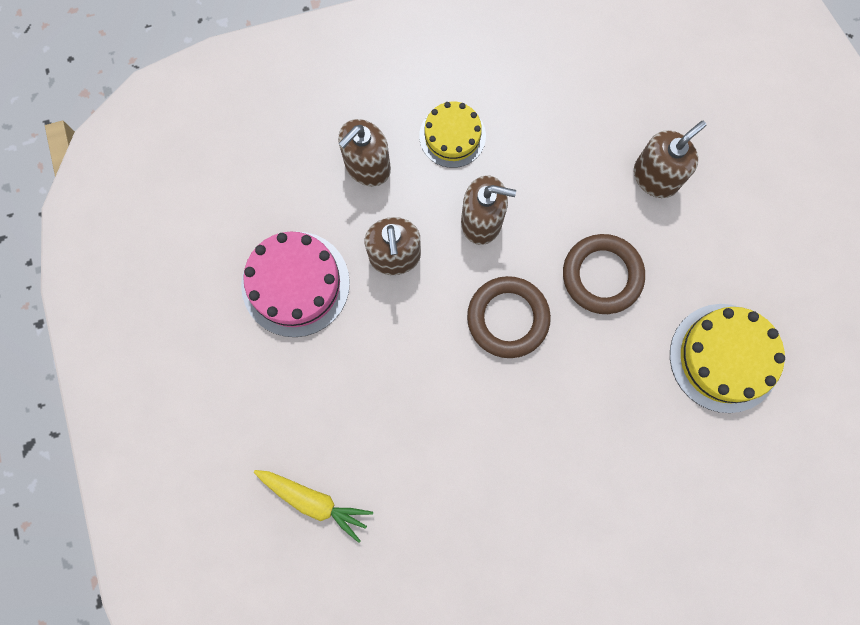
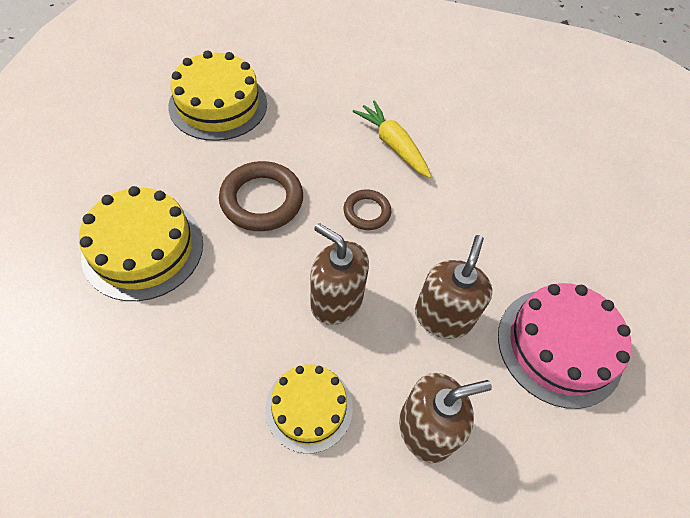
camera: 155 degrees left, 20 degrees down
(314, 501) = (599, 175): yellow carrot -> yellow carrot (393, 145)
(508, 318) = (367, 212): brown ring -> brown ring, size x0.58
(655, 177) = (143, 248): brown soap dispenser -> yellow cake

